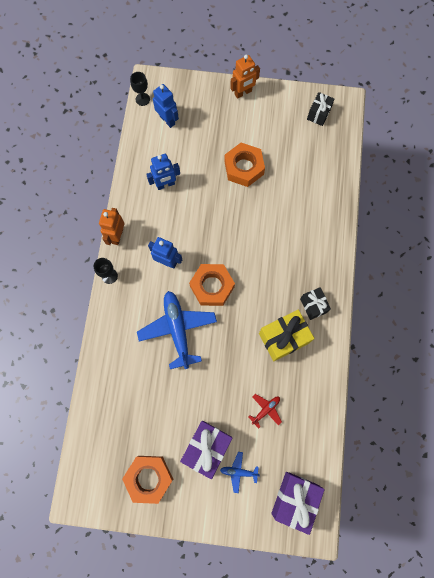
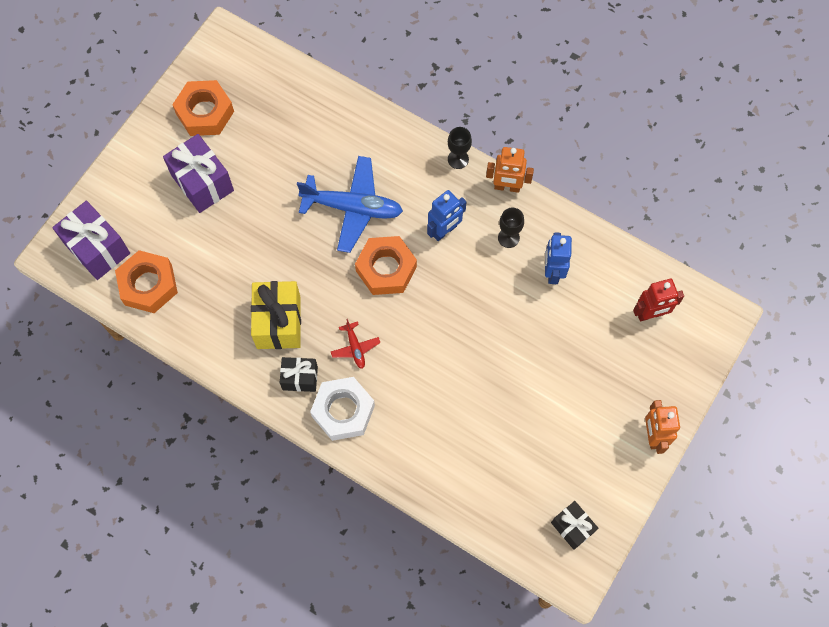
camera: 115 degrees right, 5 degrees down
(117, 236) = (507, 187): orange robot -> orange robot turned 150 degrees clockwise
(142, 99) = (698, 295): black goblet -> black goblet (508, 237)
(167, 120) = (650, 314): blue robot -> red robot
(238, 471) = (158, 204): blue plane -> none
(244, 168) = (532, 382): orange nut -> orange nut (148, 285)
(265, 410) = (207, 263): red plane -> red plane (355, 348)
(320, 269) = (343, 411): none -> white nut

